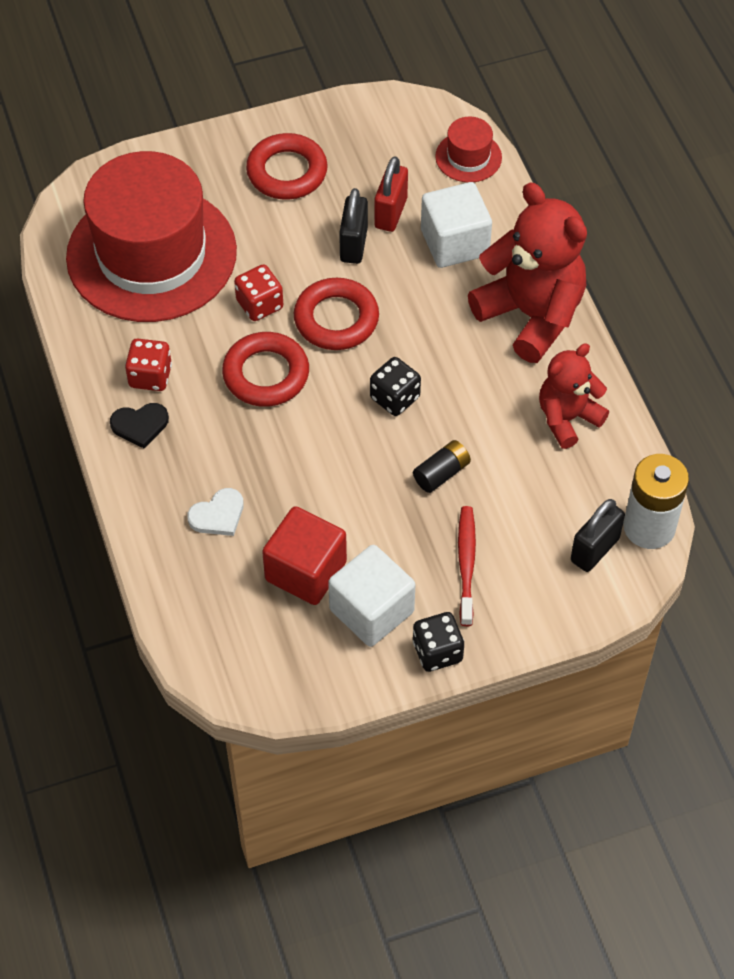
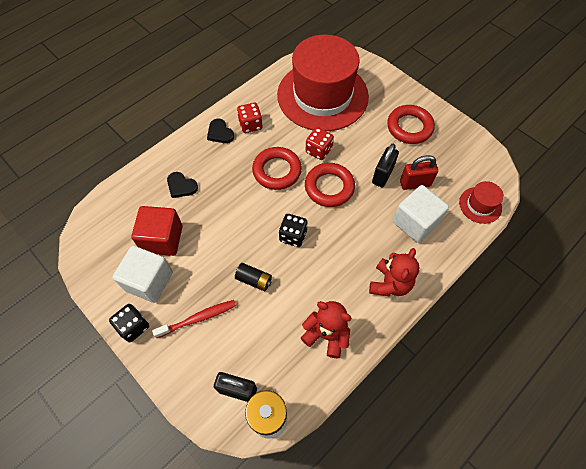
camera: 65 degrees right, 5 degrees up
(218, 515) = (181, 186): white heart -> black heart
(353, 245) = (382, 175): black padlock -> black padlock turned 45 degrees counterclockwise
(531, 315) = (390, 283): red teddy bear -> red teddy bear, size x0.60

